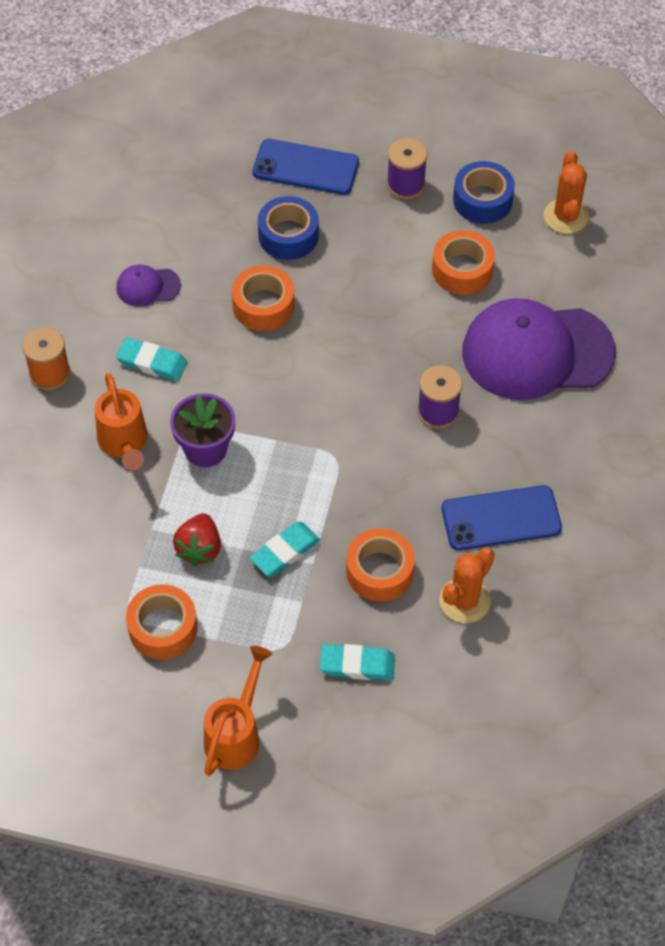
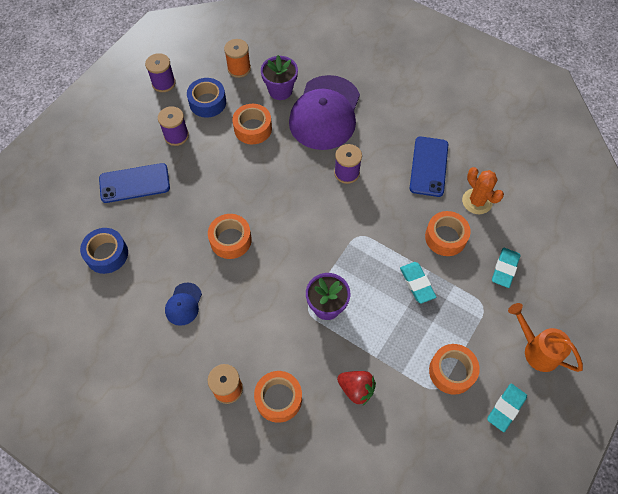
camera: 70 degrees left, 5 degrees up
(55, 433) = (278, 398): none -> orange tape
(124, 443) = (304, 355): orange watering can -> none
(148, 287) = (183, 304): purple cap -> blue cap
(152, 362) = (246, 319): turquoise eraser -> turquoise eraser (506, 408)
(199, 549) = (400, 332): red strawberry -> red strawberry (356, 389)
(288, 235) = (183, 209): blue tape -> blue tape (107, 254)
(305, 168) = (134, 183): blue phone -> blue phone turned 45 degrees clockwise
(491, 136) = (163, 83): none -> purple spool
(551, 281) = (280, 90): none -> purple flower pot
(566, 216) = (239, 68): orange cactus -> orange spool

